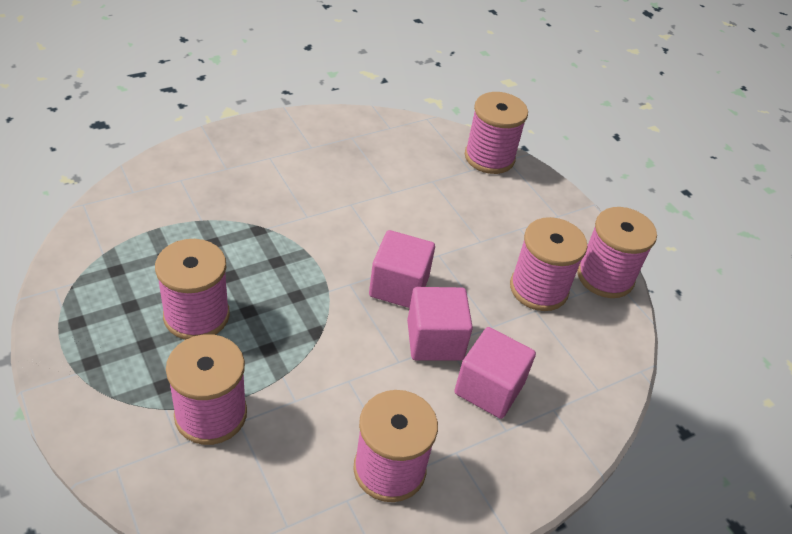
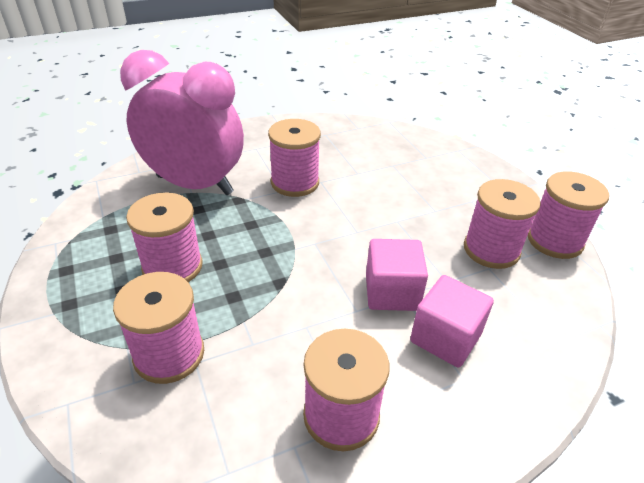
camera: 10 degrees right, 5 degrees down
(204, 210) = (195, 185): none -> pink clock
(399, 286) = (359, 246): pink cube -> none
(489, 157) = (442, 148): pink spool -> pink spool (295, 182)

